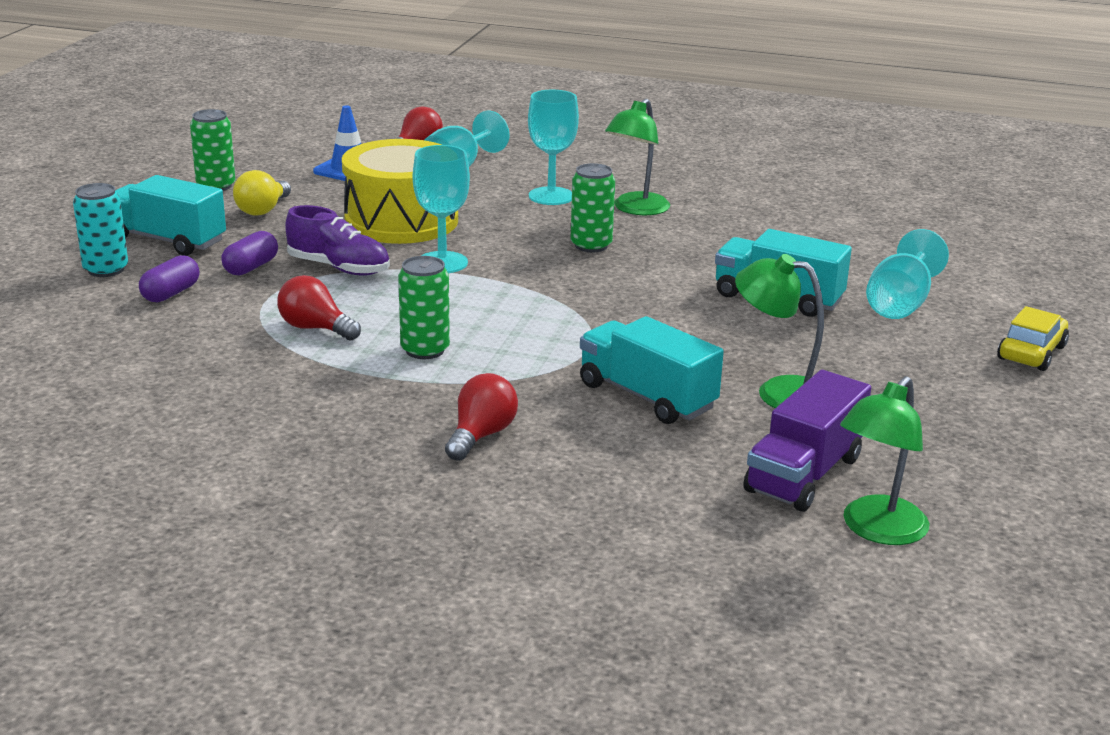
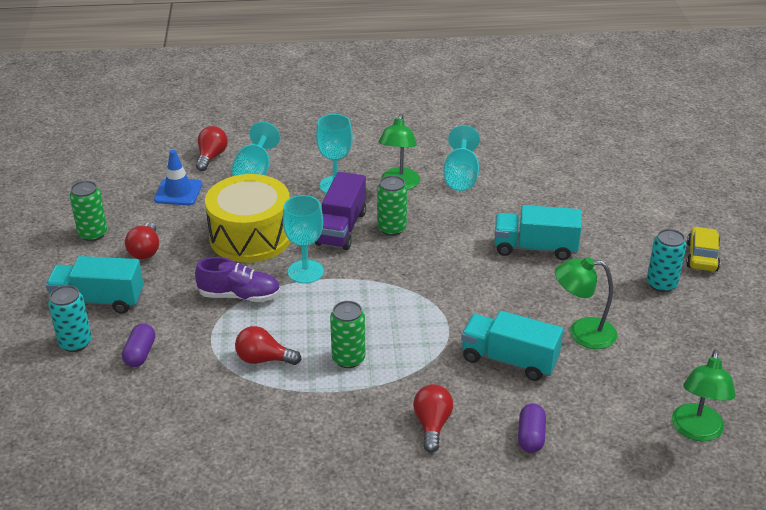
camera: 20 degrees left, 10 degrees up
(251, 267) = (178, 312): purple capsule -> purple capsule (530, 436)
(263, 210) = (145, 250): yellow light bulb -> red light bulb
(803, 474) = (634, 398): purple truck -> purple truck (341, 228)
(900, 304) = (608, 233): turquoise goblet -> turquoise goblet (461, 176)
(943, 368) = (661, 284): none -> turquoise can

